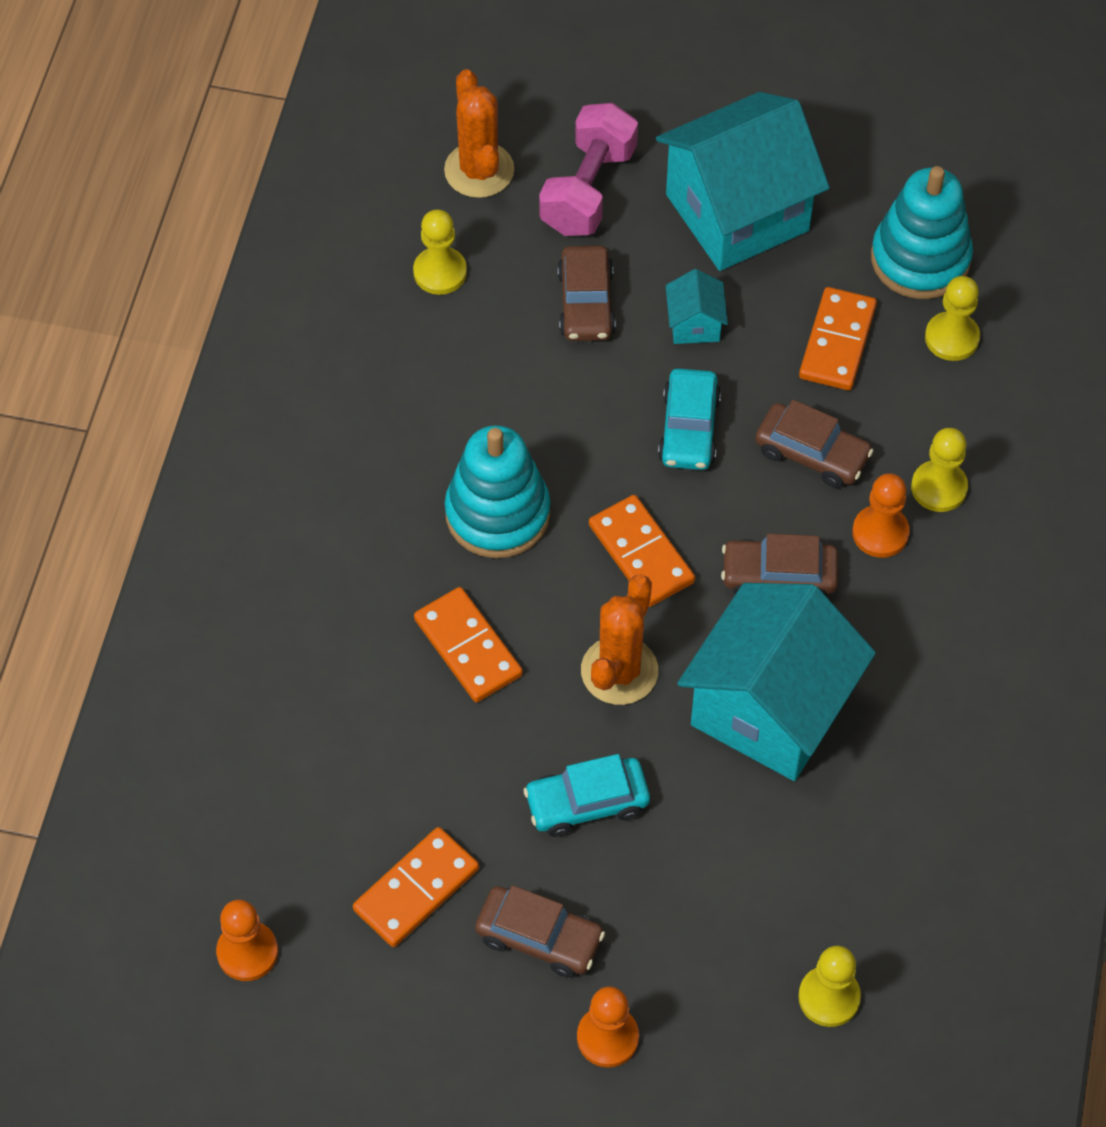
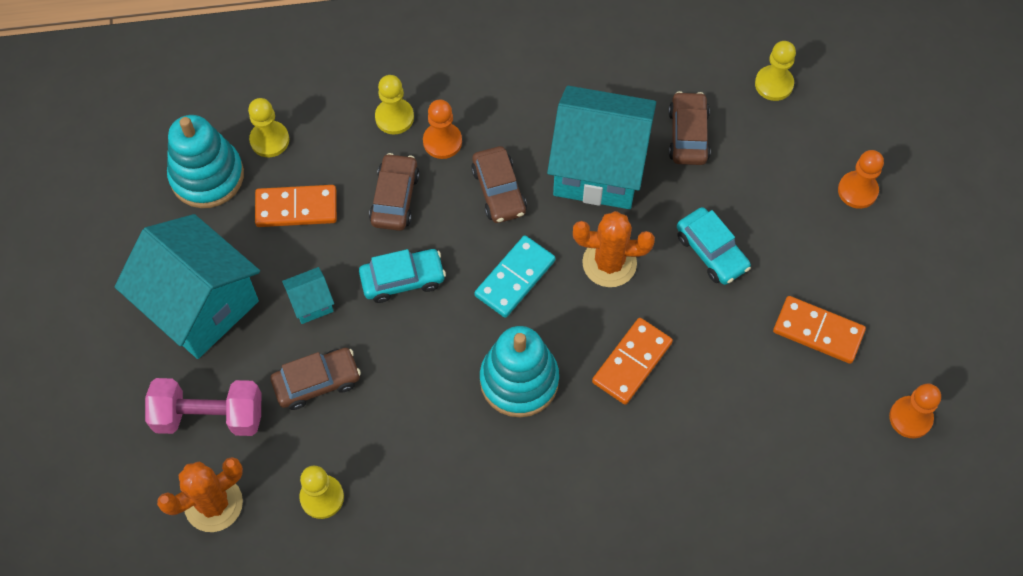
camera: 110 degrees left, 5 degrees up
(539, 937) = (814, 249): brown car -> brown car (688, 135)
(641, 553) = (515, 278): orange domino -> turquoise domino

